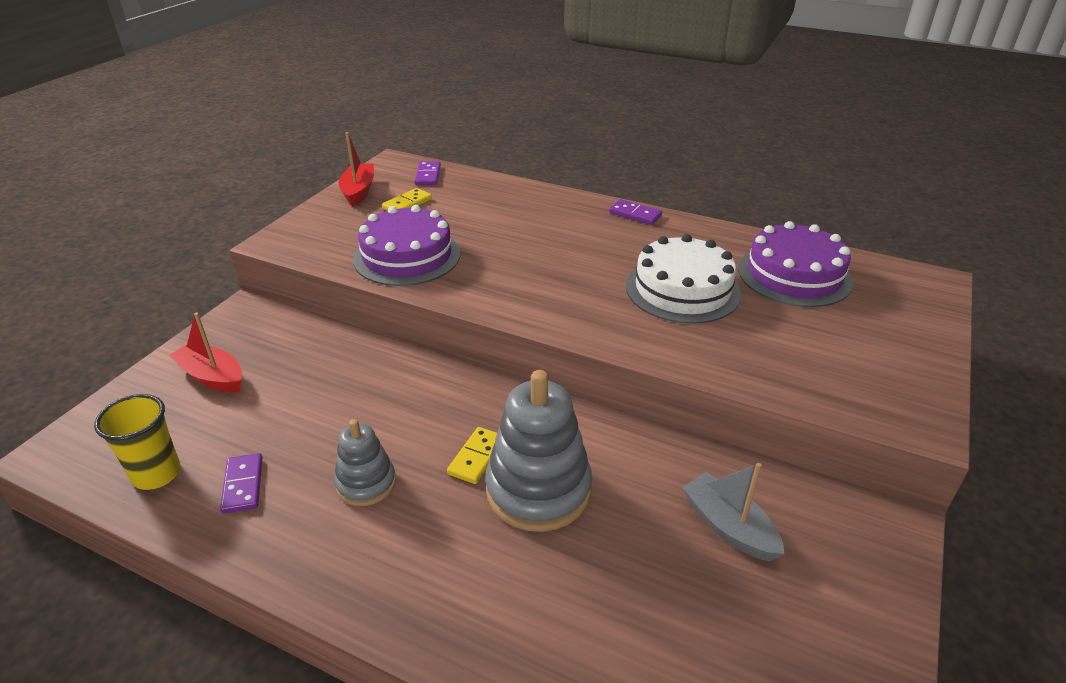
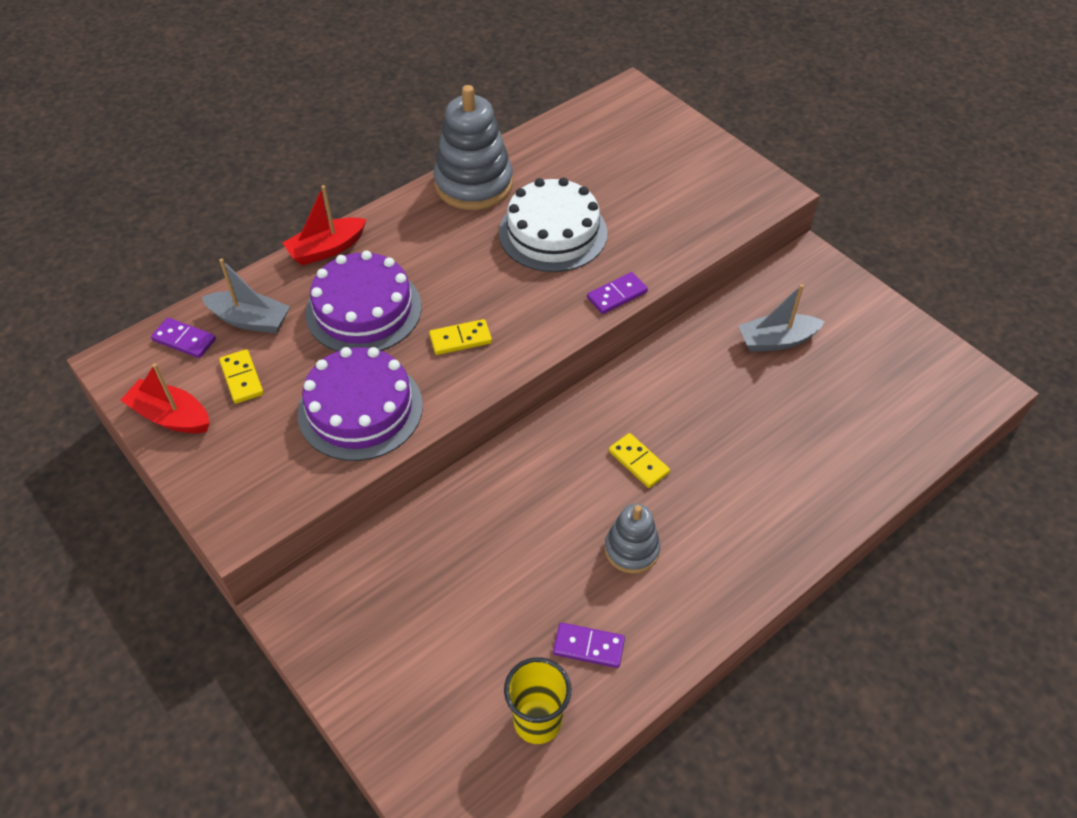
camera: 65 degrees left, 15 degrees up
(212, 377) = (404, 655): red boat -> red boat (326, 249)
(463, 191) = (250, 320): none -> grey boat
(512, 278) = (460, 339): none -> yellow domino
(538, 490) = (693, 434): grey stacking toy -> grey stacking toy (473, 184)
(635, 214) = (408, 208): purple domino -> purple domino (617, 295)
(794, 275) = (575, 158): purple cake -> purple cake (363, 310)

